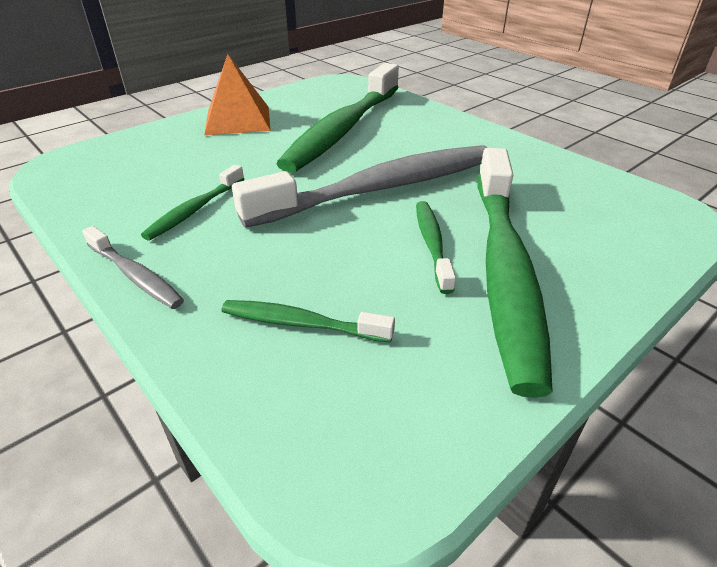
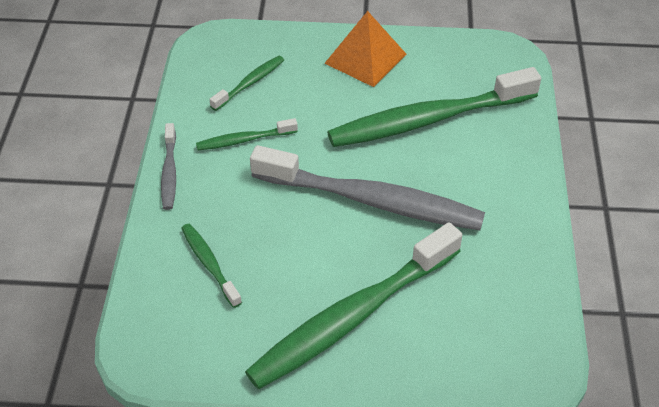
camera: 45 degrees right, 10 degrees up
(432, 244) = (339, 267): green toothbrush -> green toothbrush (250, 83)

